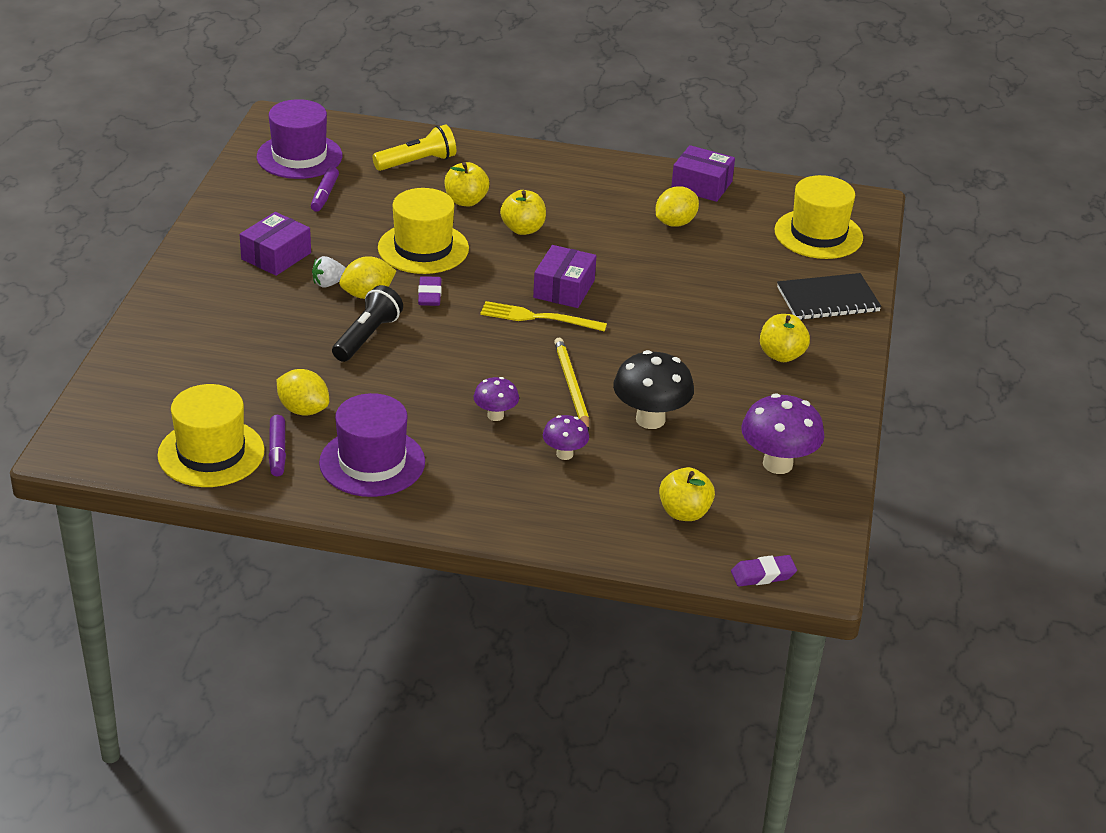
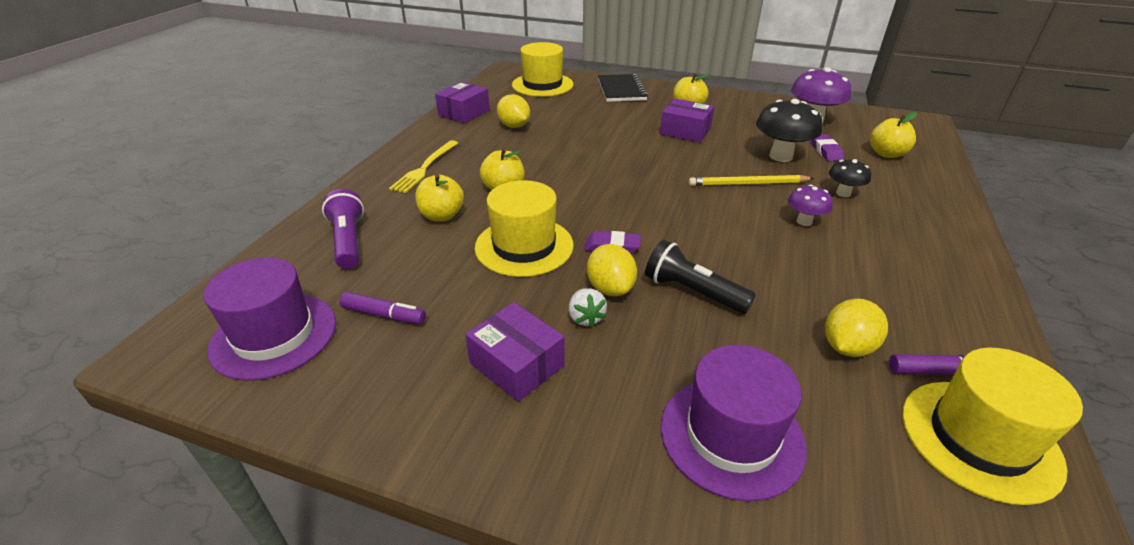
camera: 80 degrees left, 0 degrees up
(372, 462) = (915, 298): purple hat -> purple hat (731, 435)
(417, 162) = (348, 241): yellow flashlight -> purple flashlight
(538, 318) = (649, 191): yellow fork -> yellow fork (425, 168)
(564, 289) = (604, 176): purple box -> purple box (685, 131)
(564, 454) = (843, 193): purple mushroom -> black mushroom
(763, 575) = (934, 135): purple eraser -> purple eraser (826, 151)

